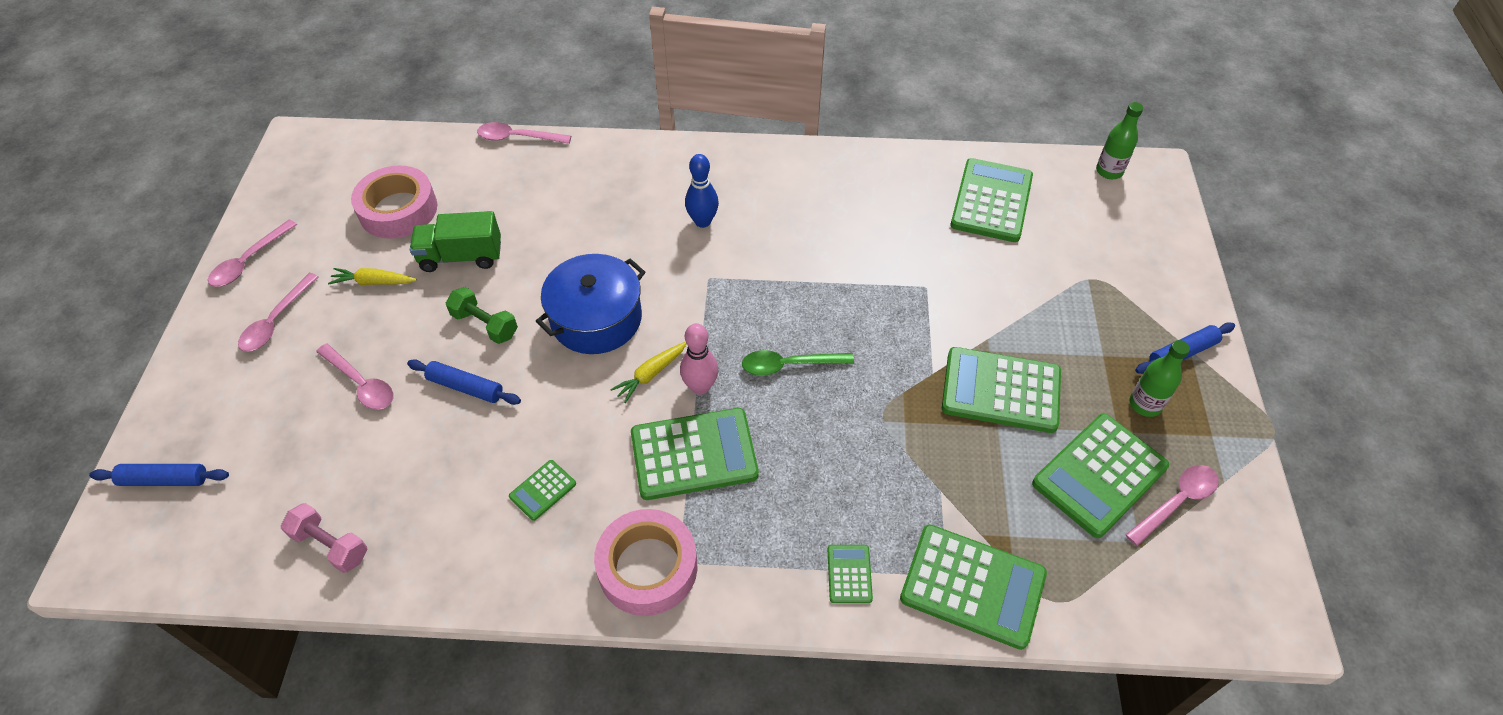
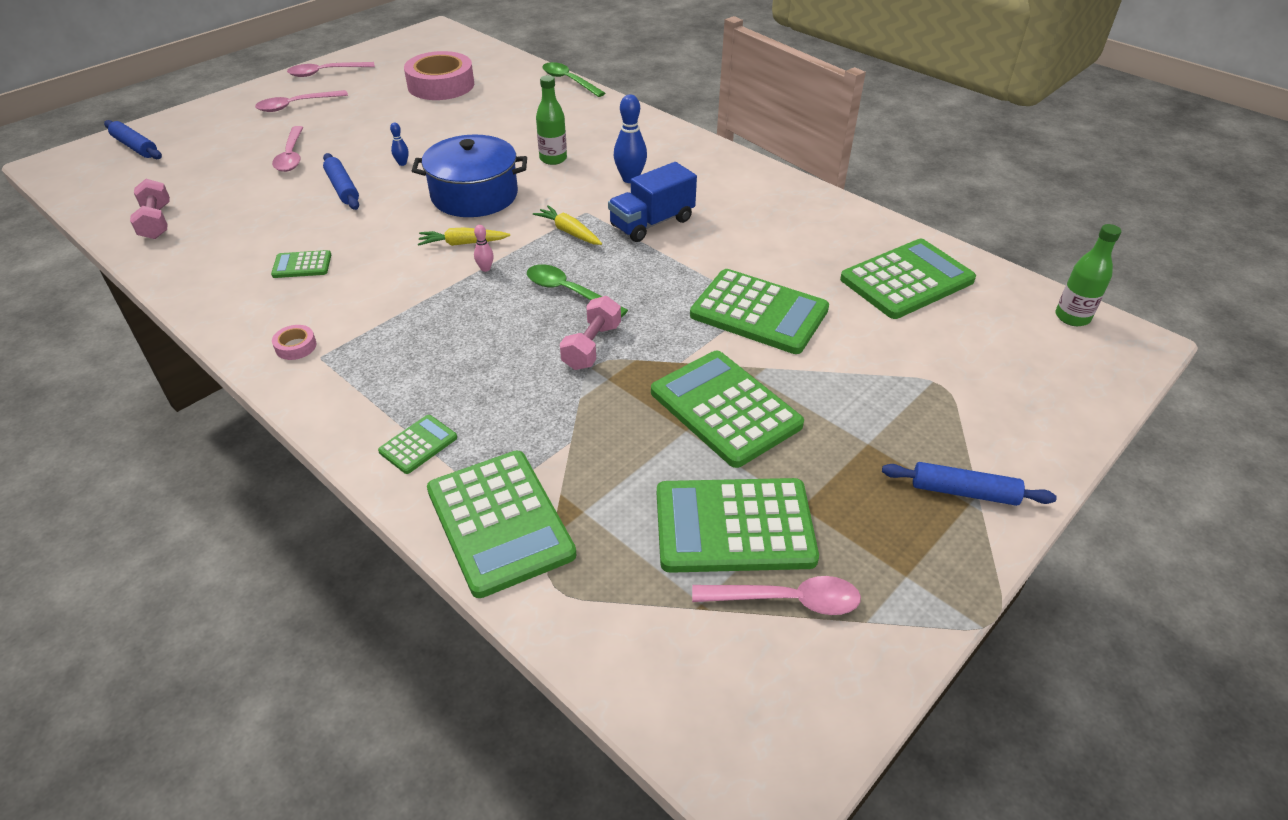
camera: 40 degrees right, 10 degrees down
(374, 282) = (373, 112): yellow carrot -> yellow carrot (569, 232)
(461, 256) = (441, 123): green truck -> none
(485, 324) = (402, 163): green dumbbell -> blue bowling pin
(517, 138) = (569, 81): pink spoon -> green spoon
(648, 567) = (296, 346): pink tape -> pink tape, size x0.40
(694, 454) = (422, 303): green calculator -> green calculator (759, 312)
(700, 387) = (485, 268): pink bowling pin -> pink bowling pin, size x0.51
(771, 257) = (652, 223): none -> blue truck
(862, 402) = (592, 346): none -> pink dumbbell
(1145, 404) = (862, 505): green bottle -> green bottle (553, 159)

